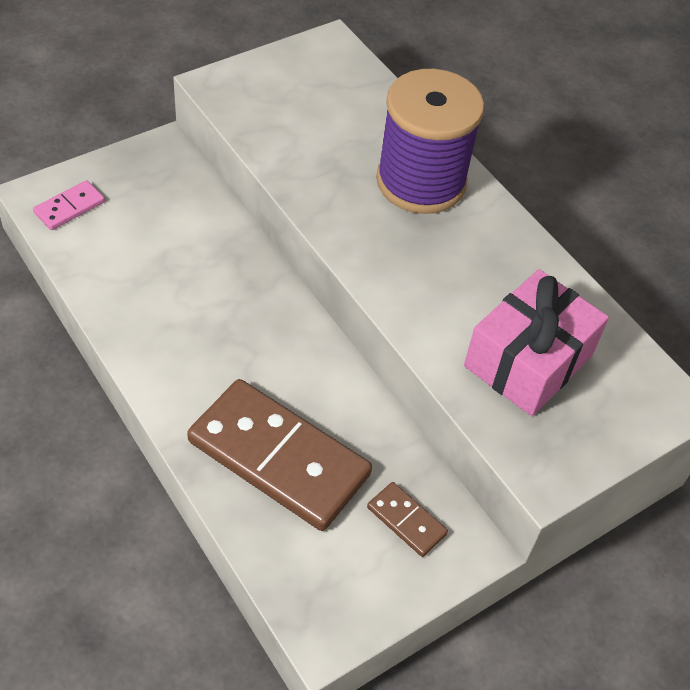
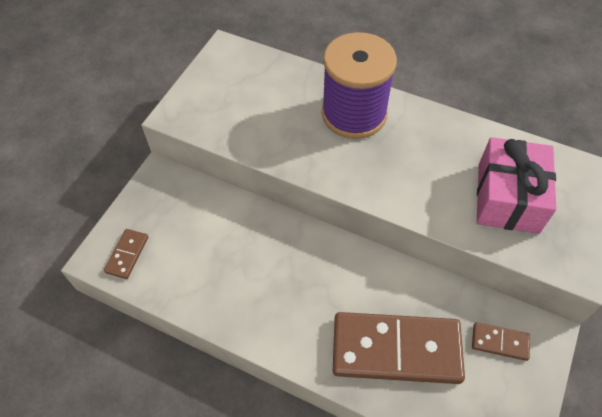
camera: 25 degrees left, 5 degrees up
(69, 208) = (127, 255): pink domino -> brown domino

